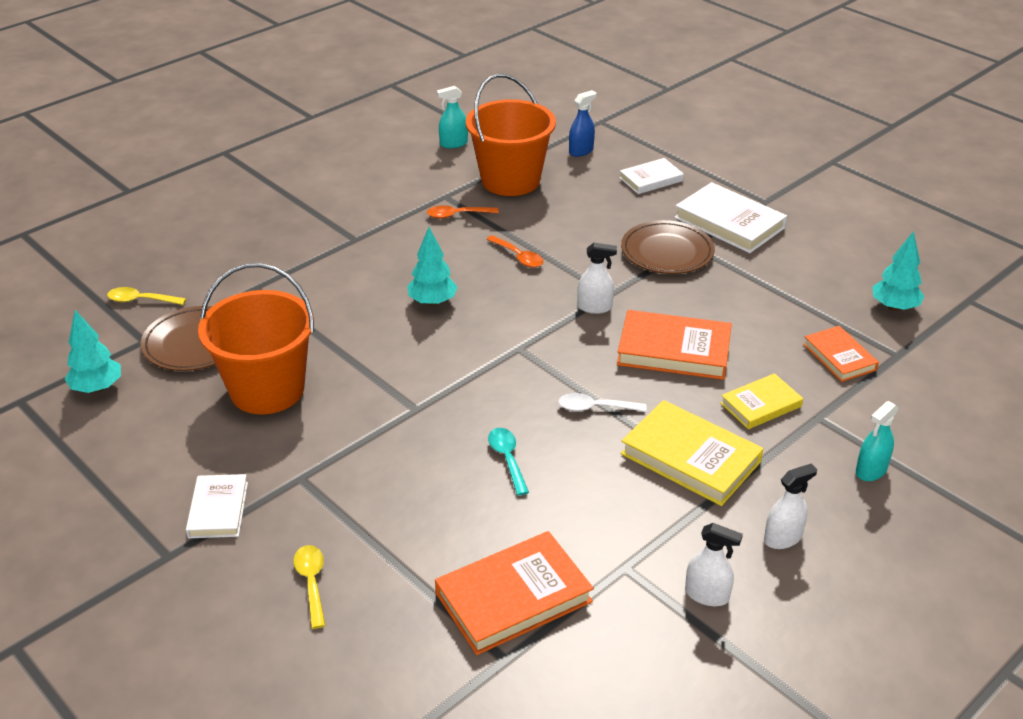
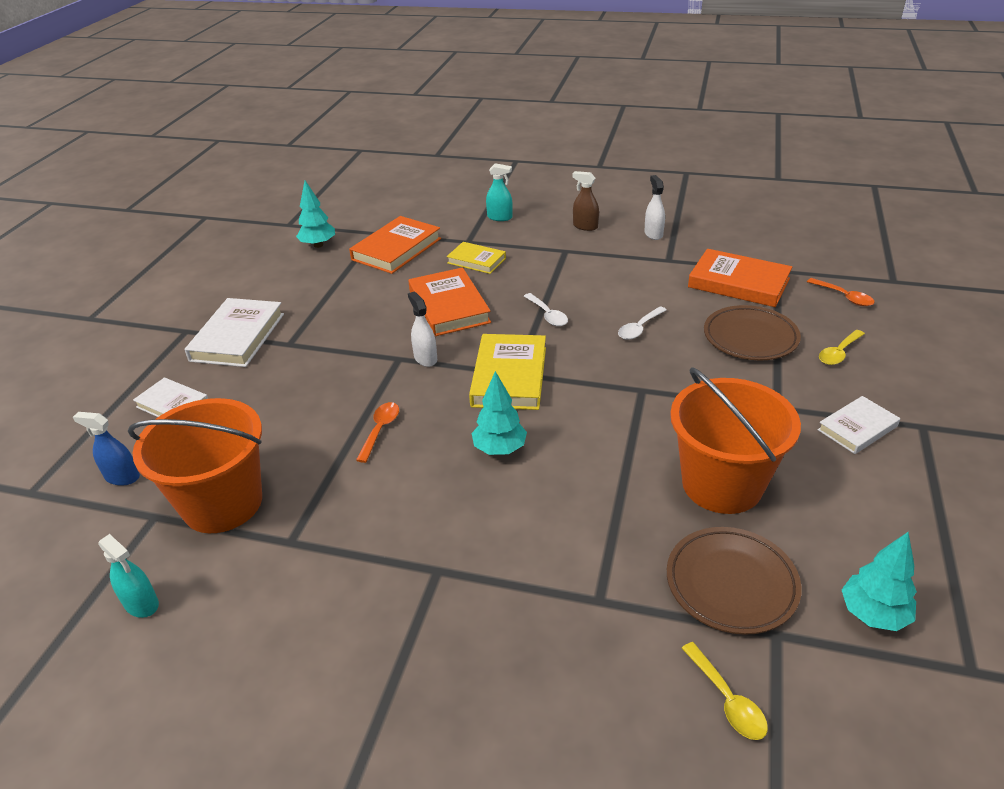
camera: 120 degrees left, 0 degrees up
(457, 215) = (328, 510): orange spoon -> orange spoon (844, 297)
(507, 459) = (639, 328): turquoise spoon -> white spoon
(667, 252) = (310, 352): brown plate -> brown plate (750, 337)
(690, 458) = (555, 268): yellow book -> yellow book (509, 376)
(782, 538) = (585, 226): white spray bottle -> brown spray bottle
(839, 357) = (397, 249): orange book -> orange book, size x1.65

